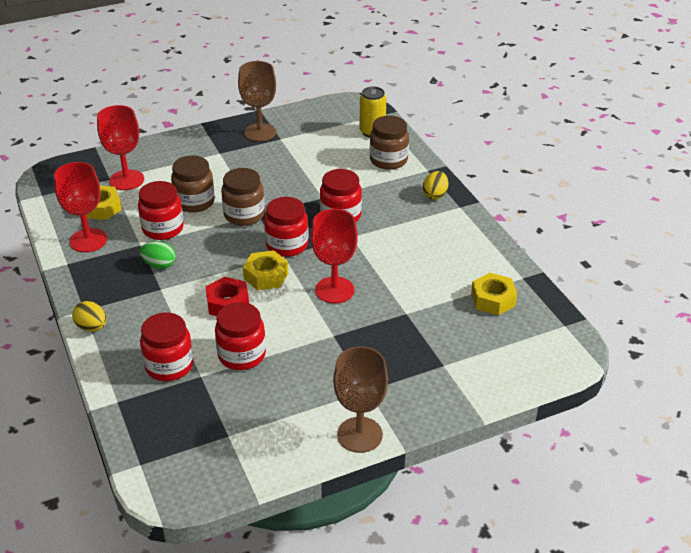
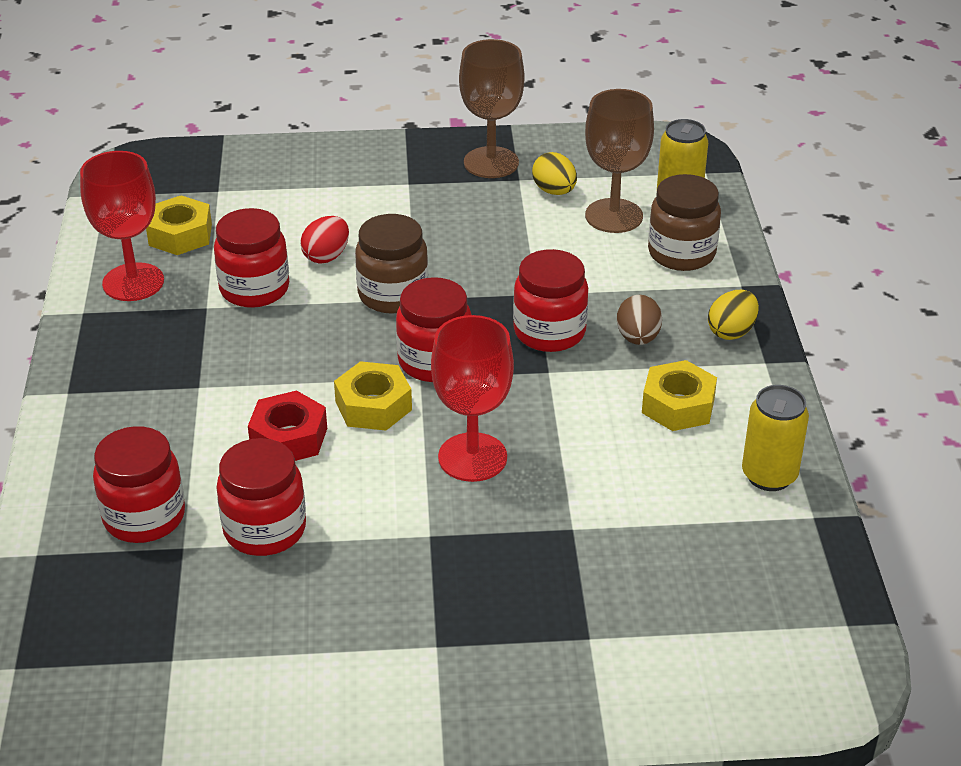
camera: 20 degrees right, 0 degrees up
(92, 327) = (64, 423): yellow egg -> yellow egg (554, 191)
(126, 180) = (242, 198): red goblet -> none
(159, 265) = (217, 347): green egg -> none
(194, 202) = (326, 256): brown jar -> red egg
(359, 435) = (382, 721): brown goblet -> brown goblet (614, 216)
(389, 209) = (638, 338): none -> brown egg
(491, 263) = (769, 475): none -> yellow can
(493, 299) = (738, 543): yellow nut -> yellow nut (678, 405)

